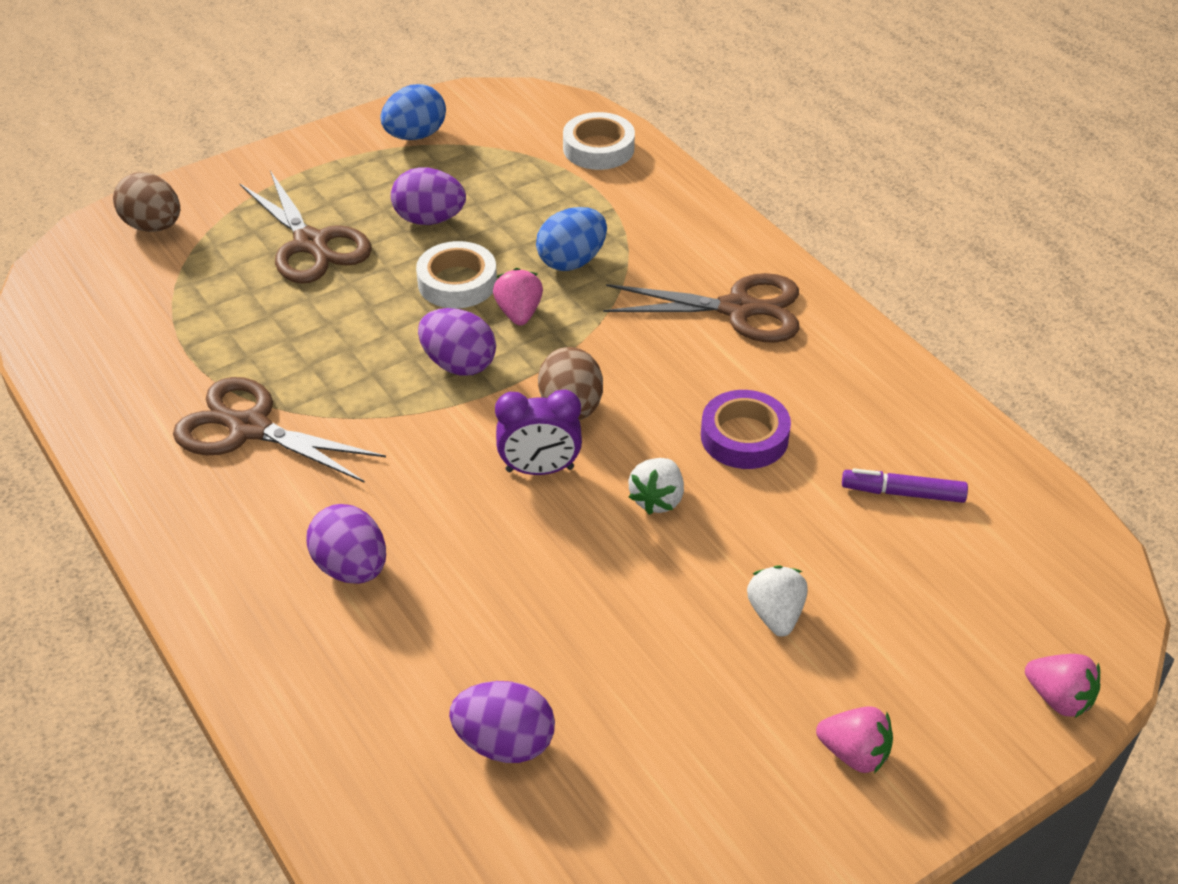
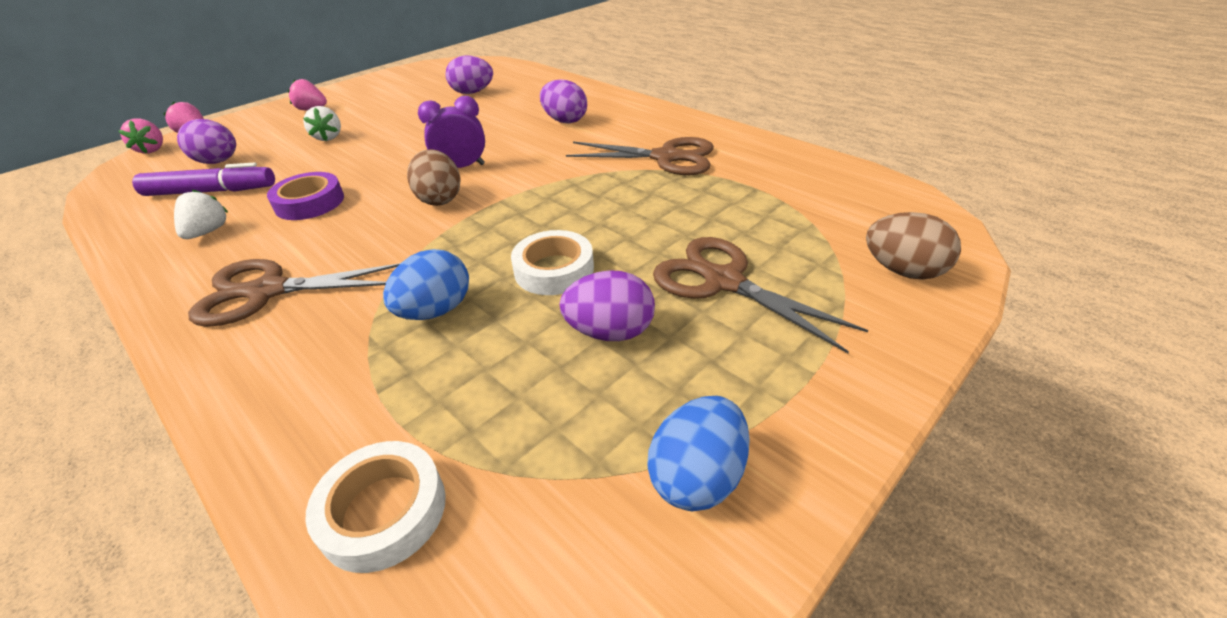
camera: 170 degrees right, 5 degrees down
(458, 364) = (533, 210): purple egg -> purple egg (219, 162)
(519, 313) = (488, 253): pink strawberry -> pink strawberry (152, 150)
(657, 499) = (384, 166): white strawberry -> white strawberry (208, 232)
(903, 493) = (211, 191): purple marker -> purple marker, size x1.54

